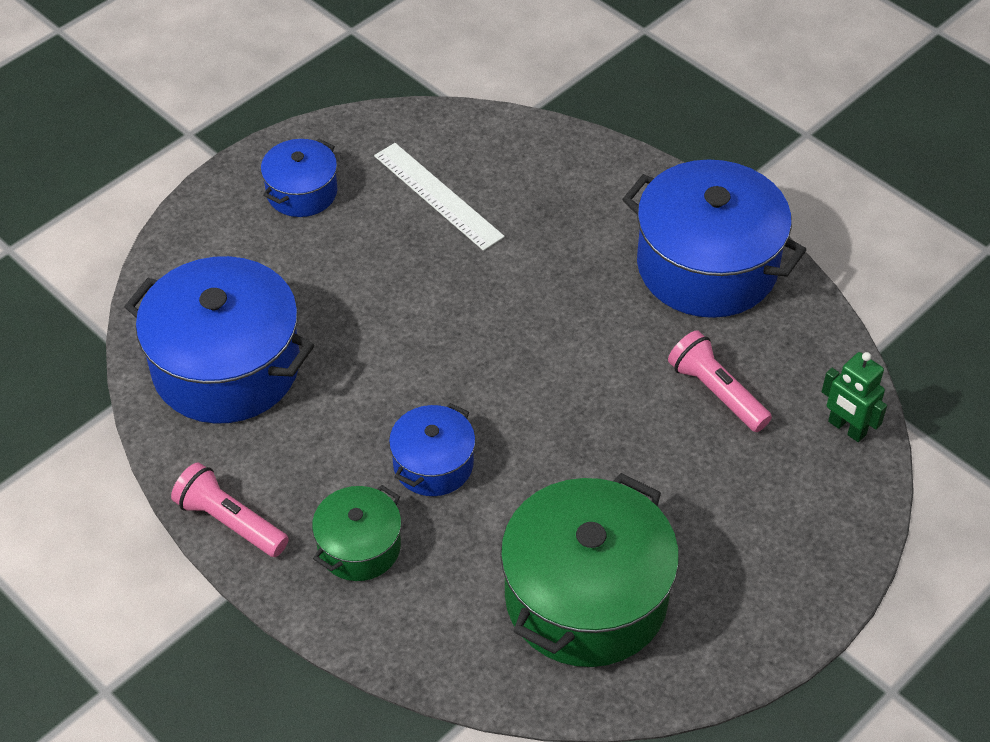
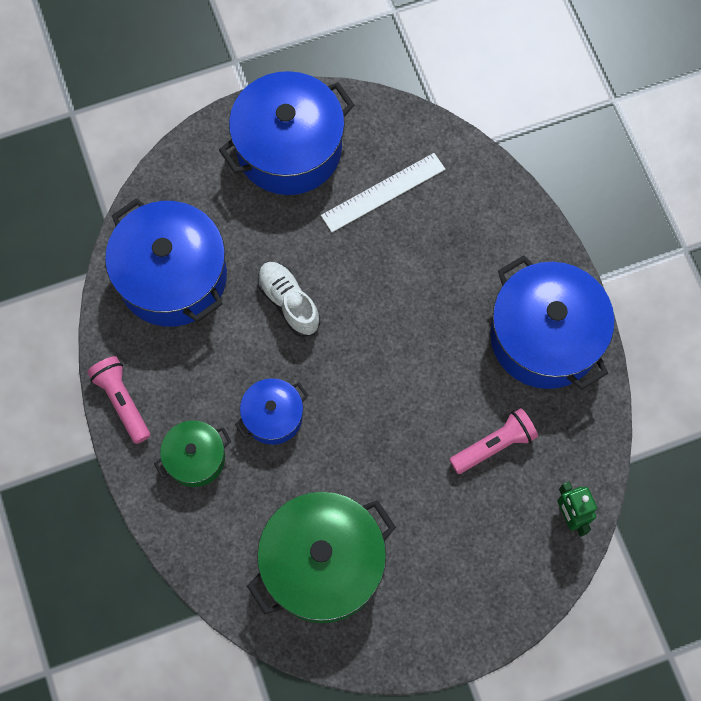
camera: 25 degrees right, 20 degrees up
(302, 192) = (289, 149): blue pot -> blue pot, size x1.92
(386, 341) = (289, 302): none -> white shoe
(438, 195) = (383, 192): white ruler -> white ruler turned 75 degrees clockwise
(716, 392) = (494, 445): pink flashlight -> pink flashlight turned 75 degrees clockwise

